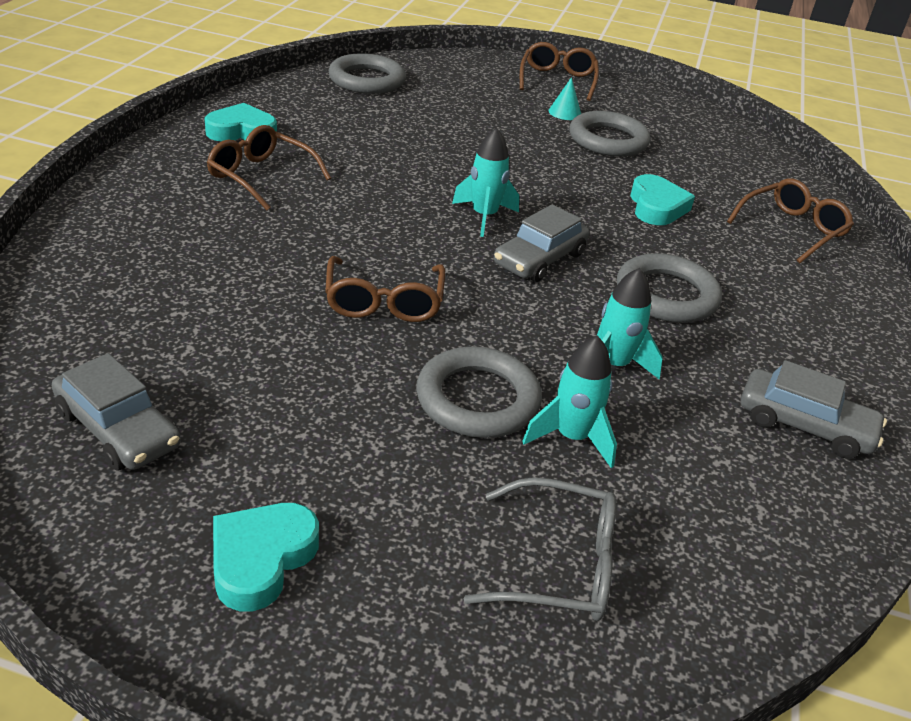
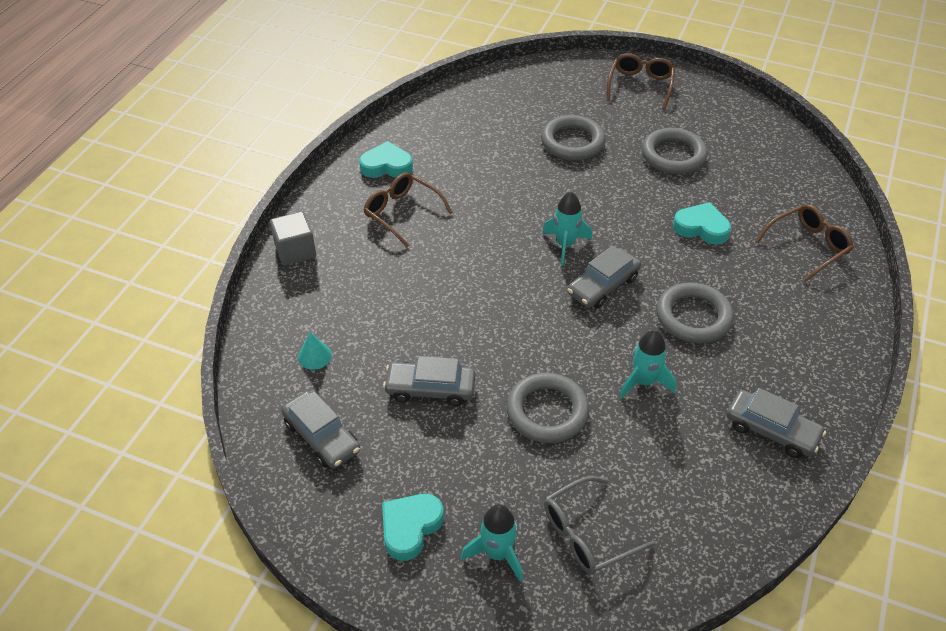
camera: 10 degrees right, 10 degrees up
(104, 208) = (295, 250): none -> grey cube
(298, 369) = (430, 389): none -> grey car
(366, 80) = (482, 99): grey ring -> grey ring (572, 142)
(384, 302) = (488, 330): brown glasses -> none
(559, 565) = (587, 534): grey glasses -> grey glasses turned 135 degrees clockwise
(564, 112) = (641, 125): turquoise cone -> turquoise cone (314, 356)
(572, 437) = (607, 441): turquoise rocket -> turquoise rocket (497, 553)
(656, 207) = (701, 228): turquoise heart -> turquoise heart turned 75 degrees counterclockwise

